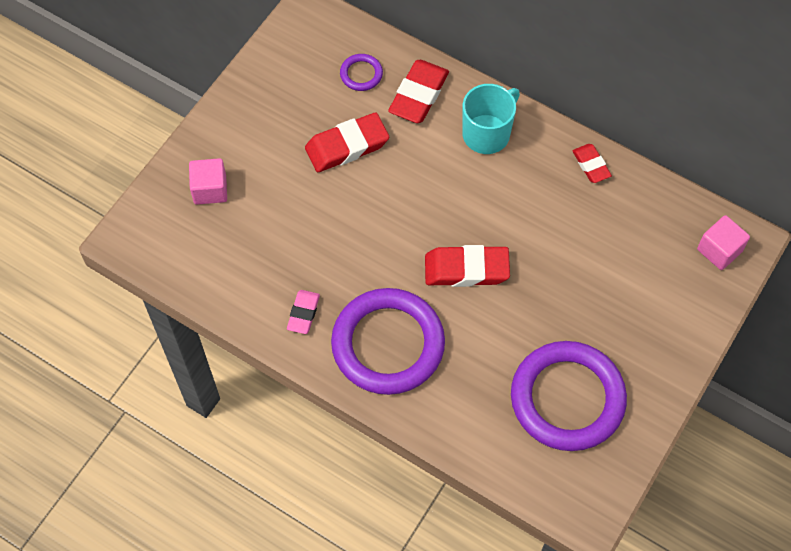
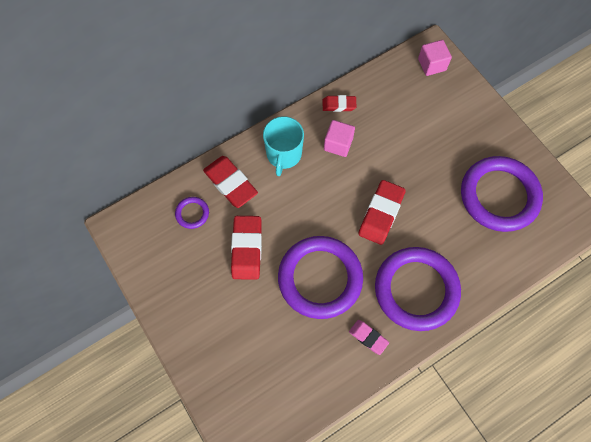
camera: 65 degrees left, 5 degrees up
(210, 189) = (233, 363): pink cube -> pink cube (338, 144)
(350, 235) = (320, 278): none -> purple ring
(487, 133) = (284, 154): turquoise mug -> turquoise mug turned 150 degrees counterclockwise

